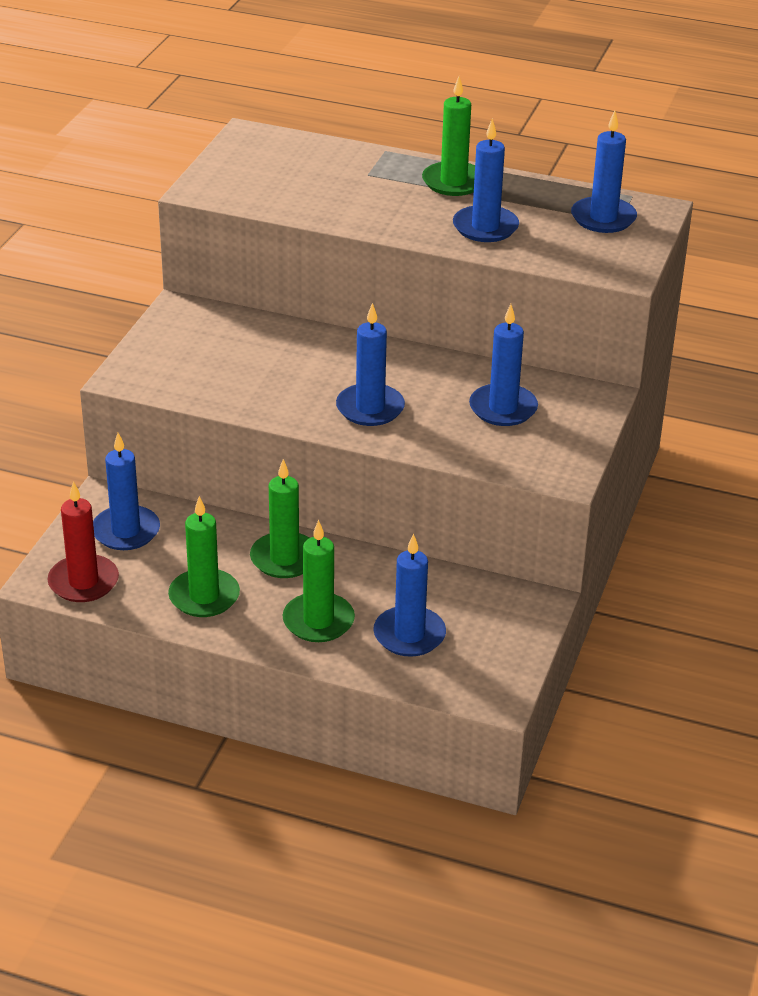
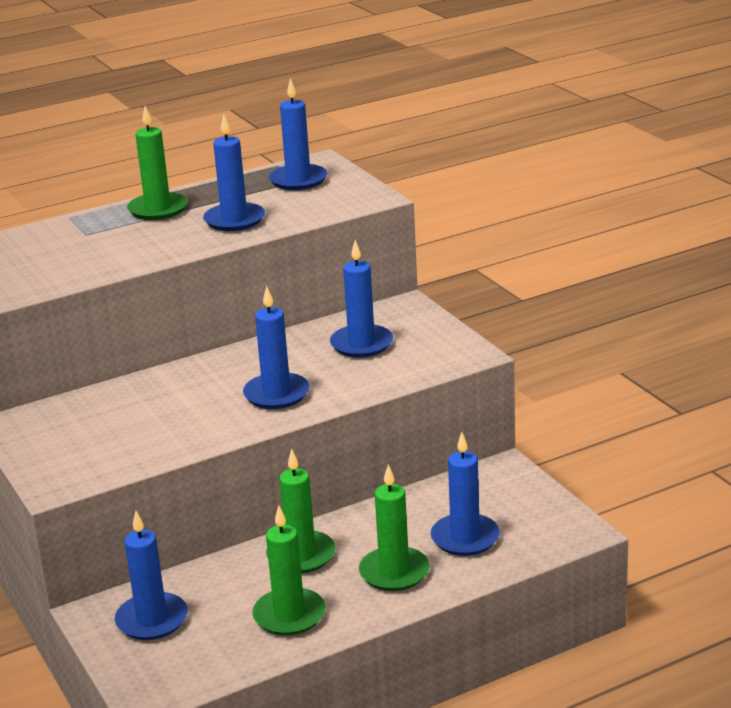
camera: 45 degrees left, 10 degrees down
(83, 582) = (181, 672): red candle -> none

